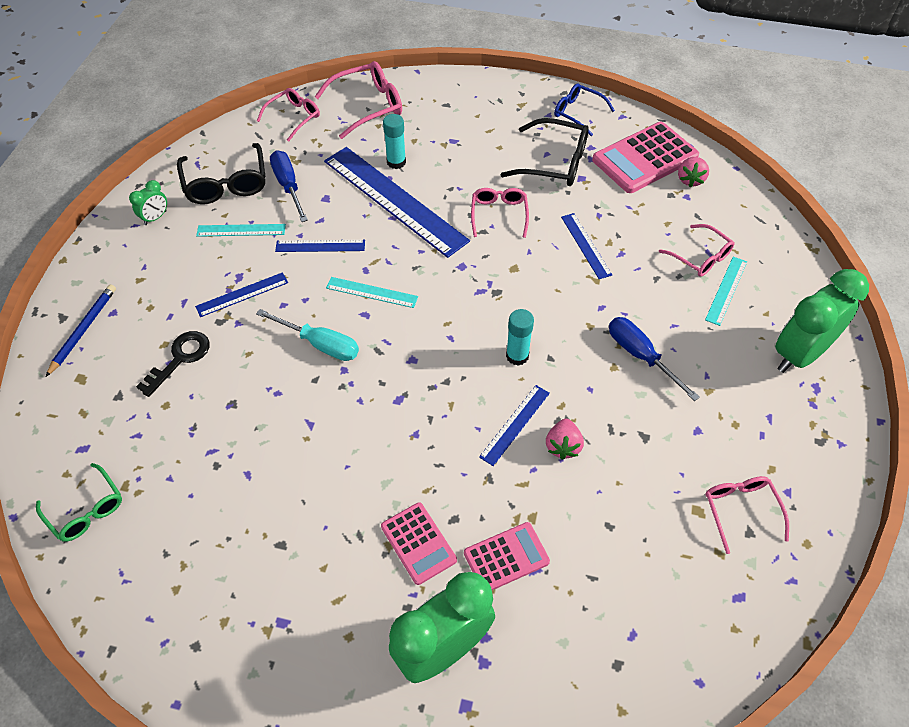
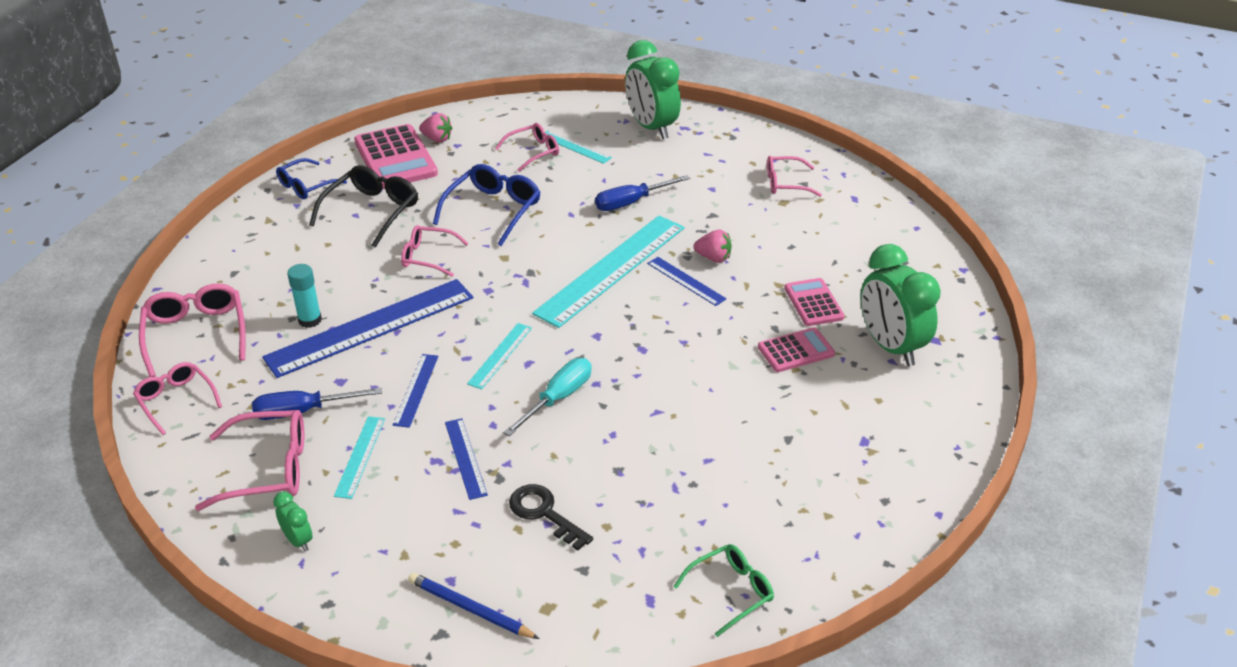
camera: 80 degrees left, 15 degrees down
(226, 183) = (268, 469): black glasses -> pink glasses
(517, 356) = (611, 269): turquoise glue stick -> turquoise ruler
(586, 245) = (493, 210): blue ruler -> blue glasses

